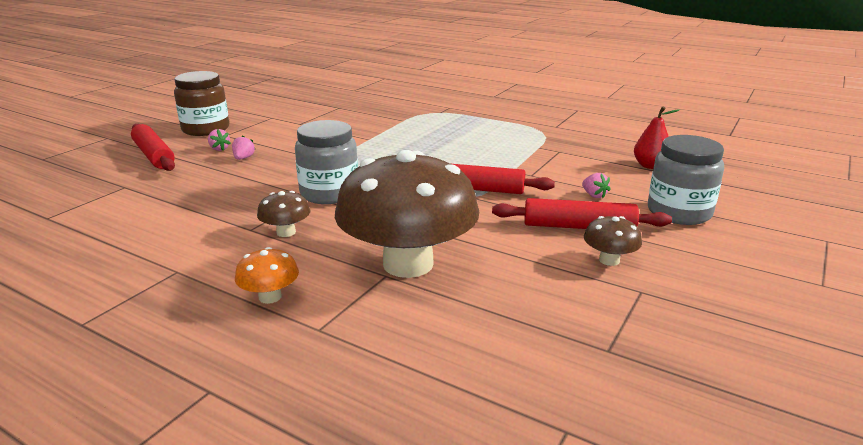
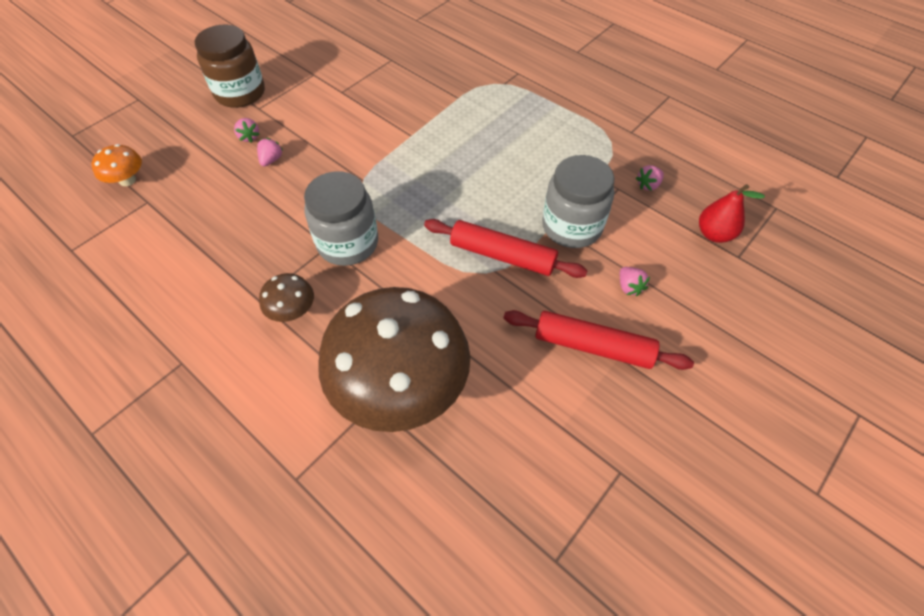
camera: 10 degrees right, 30 degrees up
(154, 155) = (181, 143): red rolling pin -> none
(270, 297) = (260, 420): orange mushroom -> orange mushroom (127, 180)
(583, 148) = (648, 185): none -> pink strawberry
(609, 260) = (605, 413): brown mushroom -> none
(679, 212) = (713, 335): grey jar -> grey jar (571, 226)

